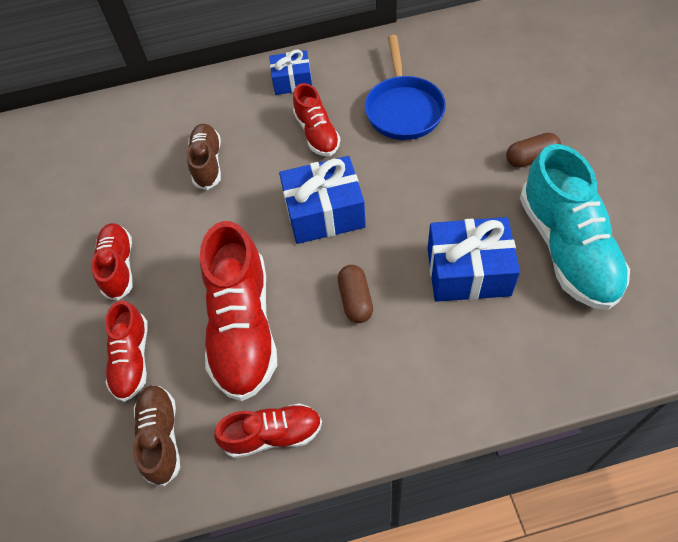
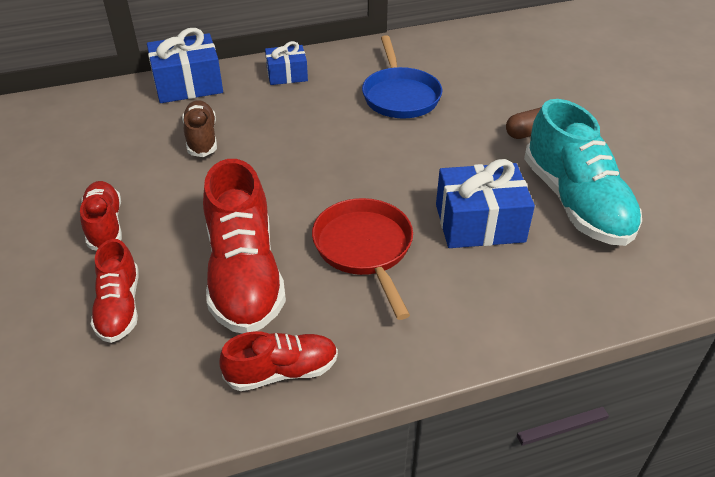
camera: 10 degrees left, 15 degrees down
(161, 437) = (153, 379): brown shoe -> none
(317, 134) = (314, 115): red shoe -> none
(324, 213) = (326, 177): blue gift -> blue gift (188, 85)
(355, 300) = (365, 249): brown capsule -> red pan

